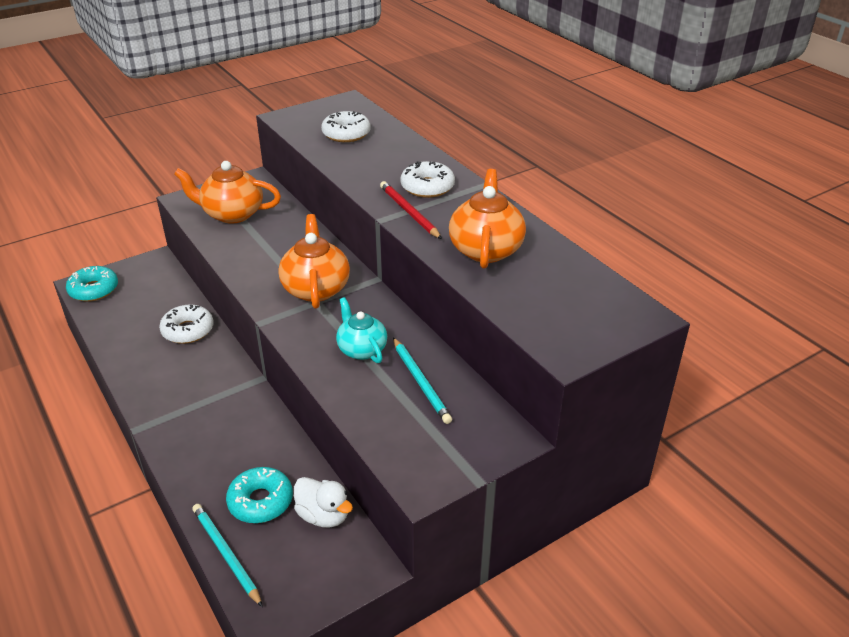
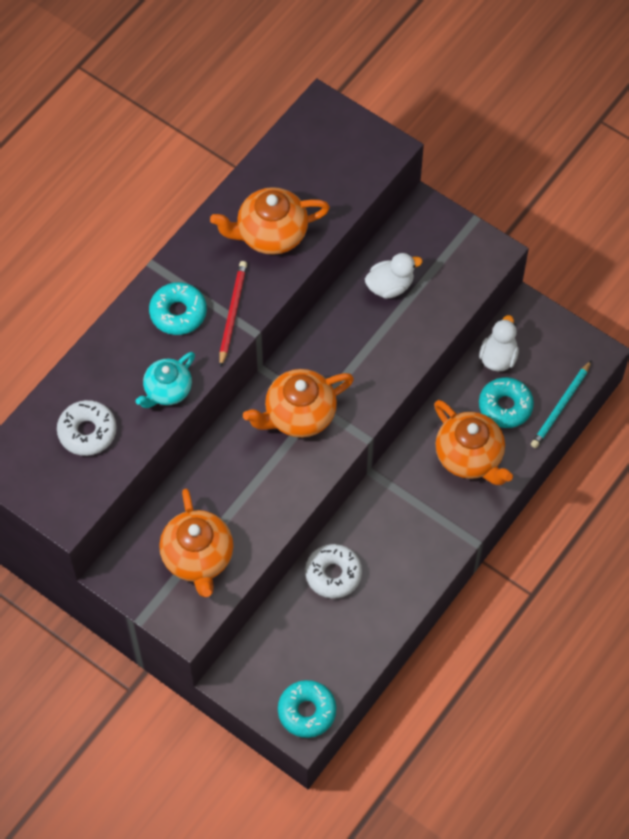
camera: 110 degrees left, 25 degrees up
(225, 453) = (470, 457): none -> orange teapot
(361, 349) = (368, 343): turquoise teapot -> turquoise teapot (167, 390)
(409, 212) = (232, 313): red pencil -> red pencil turned 150 degrees clockwise
(421, 382) = (390, 286): turquoise pencil -> white duck
(427, 187) = (178, 313): white donut -> turquoise donut

